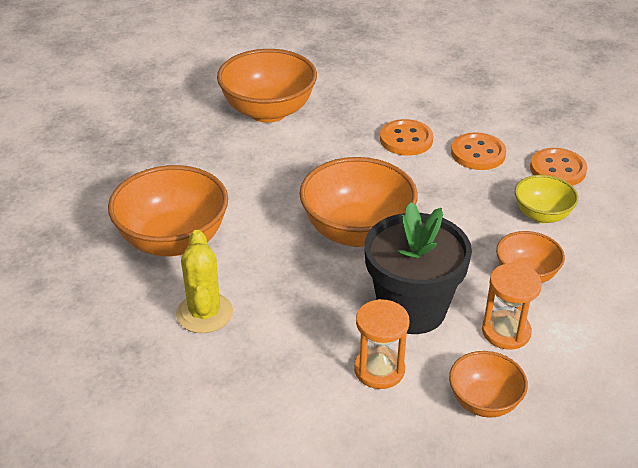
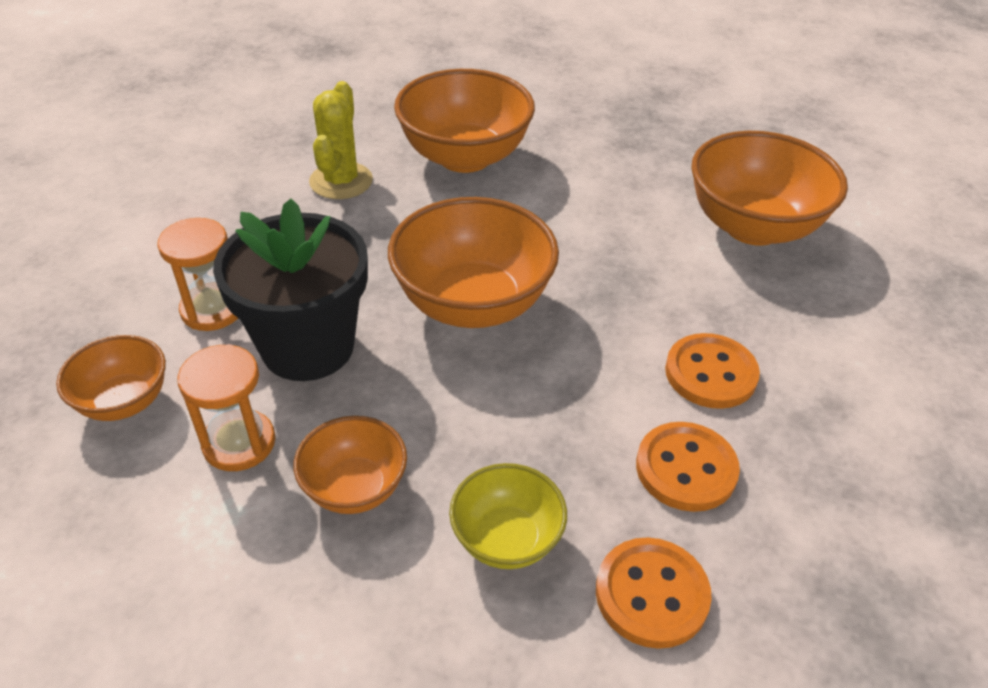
camera: 90 degrees right, 5 degrees up
(204, 313) = (341, 181): yellow cactus -> yellow cactus turned 75 degrees counterclockwise

